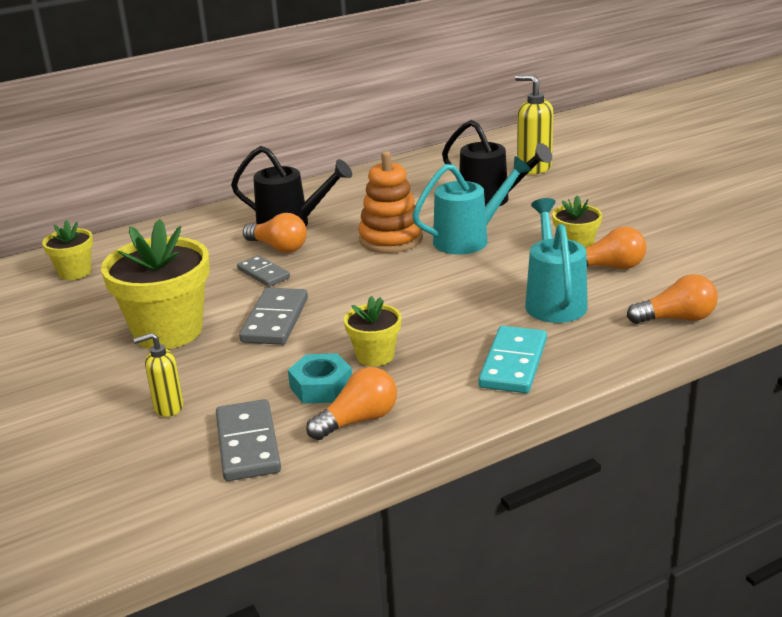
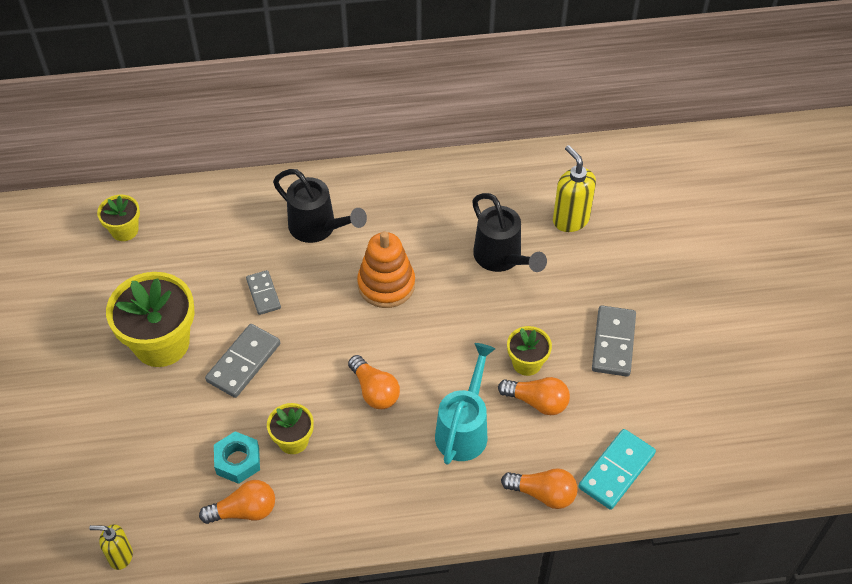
camera: 20 degrees right, 25 degrees up
(168, 407) = (125, 438): yellow soap dispenser -> yellow soap dispenser (120, 556)
(247, 444) = (160, 504): grey domino -> grey domino (613, 343)
(278, 247) = (292, 260): orange light bulb -> orange light bulb (374, 391)
(468, 239) = (448, 312): turquoise watering can -> none
(513, 363) = (386, 494): turquoise domino -> turquoise domino (616, 470)

